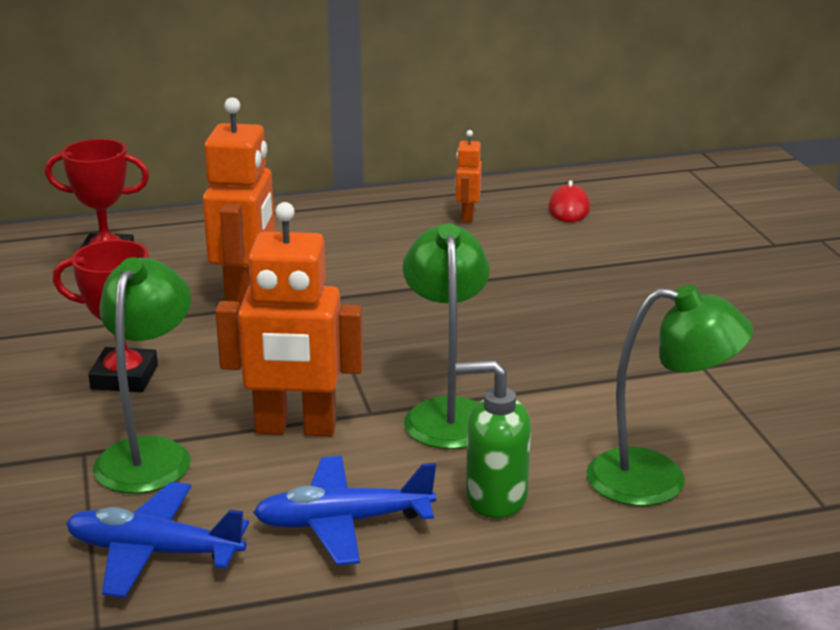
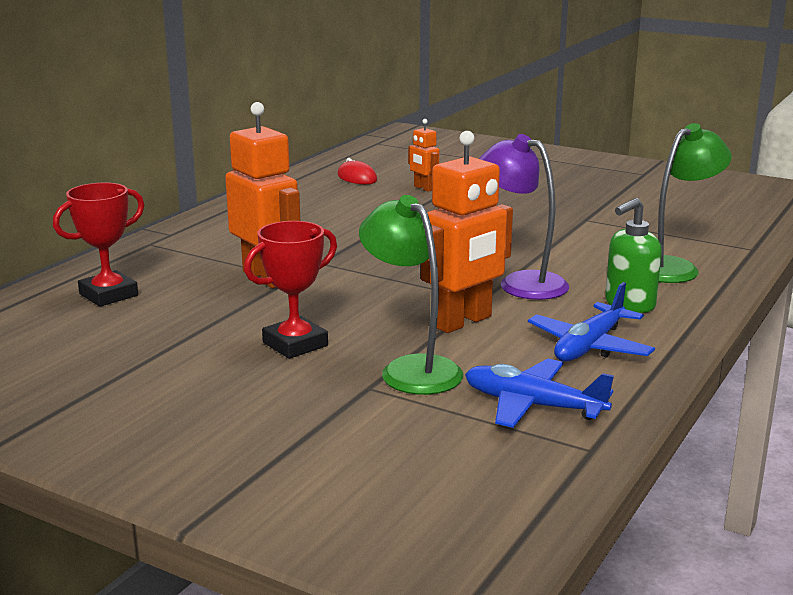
camera: 45 degrees left, 5 degrees down
(154, 552) = (532, 406): blue plane -> blue plane turned 60 degrees clockwise
(447, 413) = (521, 283): green lamp -> purple lamp
(467, 216) = (307, 198): orange robot -> orange robot (423, 188)

